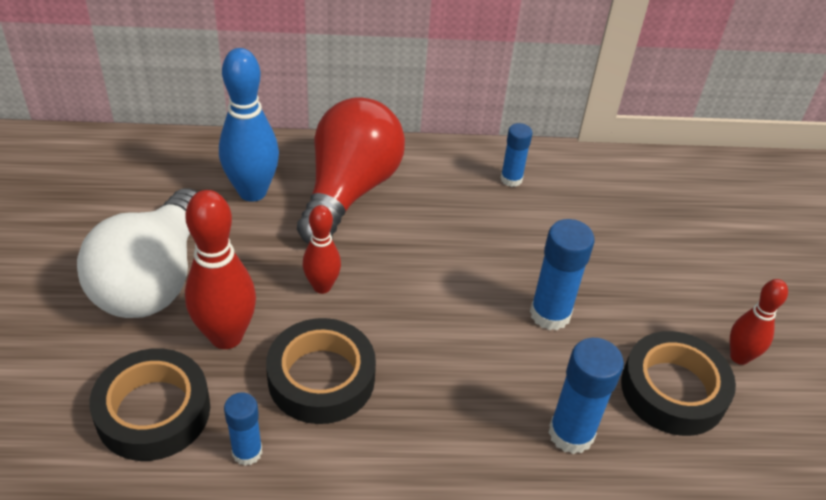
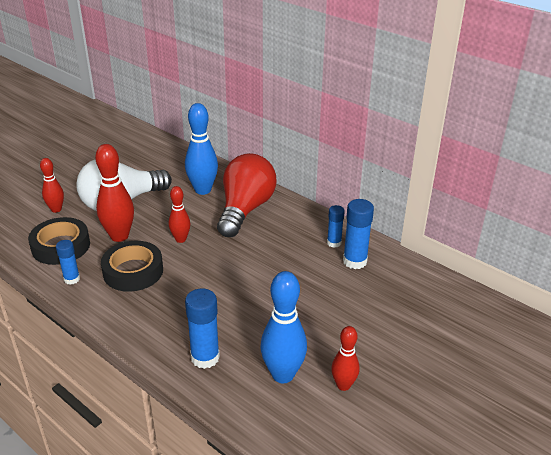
camera: 45 degrees right, 10 degrees down
(55, 354) = (56, 209): none -> red bowling pin
(349, 191) = (245, 209): red light bulb -> red light bulb turned 45 degrees counterclockwise
(550, 314) = (267, 307): blue glue stick -> blue glue stick (355, 261)
(673, 390) = (283, 374): black tape -> blue bowling pin

